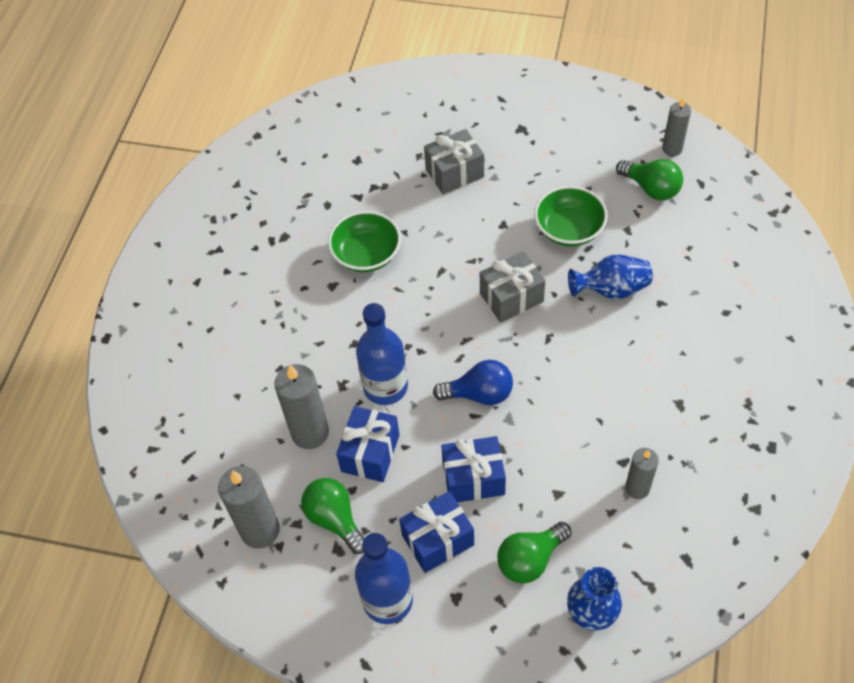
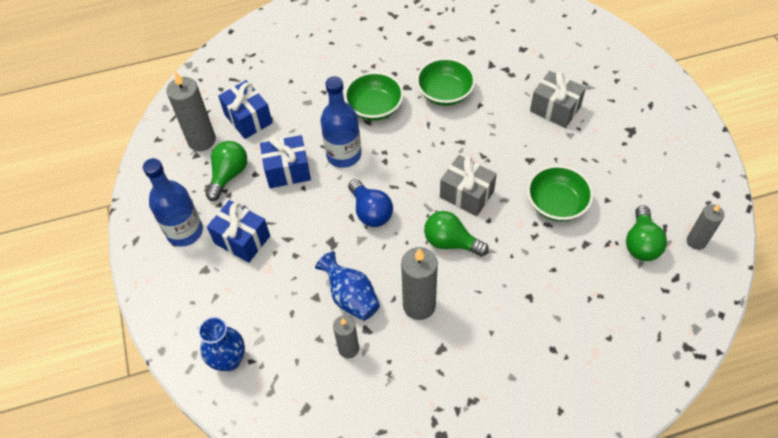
camera: 60 degrees right, 0 degrees up
(310, 433) = (285, 131): grey candle -> grey candle (419, 305)
(339, 328) = (374, 107): none -> green bowl
(473, 478) = (300, 239): blue gift -> blue gift (248, 119)
(530, 559) = (254, 302): green light bulb -> green light bulb (451, 242)
(611, 290) = (518, 257): blue vase -> blue vase (351, 297)

